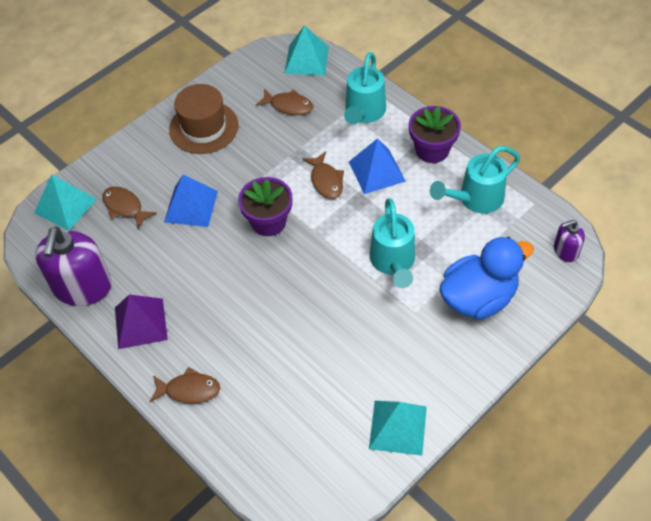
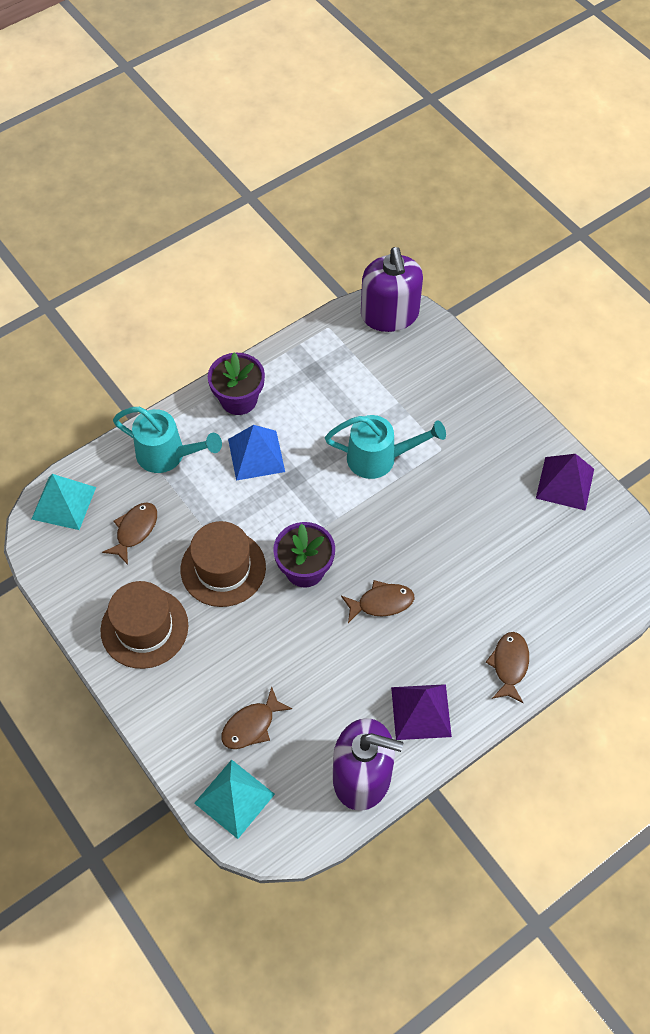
camera: 85 degrees left, 5 degrees up
(191, 206) = (265, 649): blue pyramid -> none
(262, 167) = (223, 568): none -> brown hat
(326, 181) = (258, 505): brown fish -> brown fish (381, 603)
(398, 427) = (565, 483): turquoise pyramid -> purple pyramid
(476, 199) = (313, 373): turquoise watering can -> none
(478, 298) = (433, 394): blue duck -> none
(565, 251) = (389, 315): purple soap dispenser -> purple soap dispenser, size x2.01

